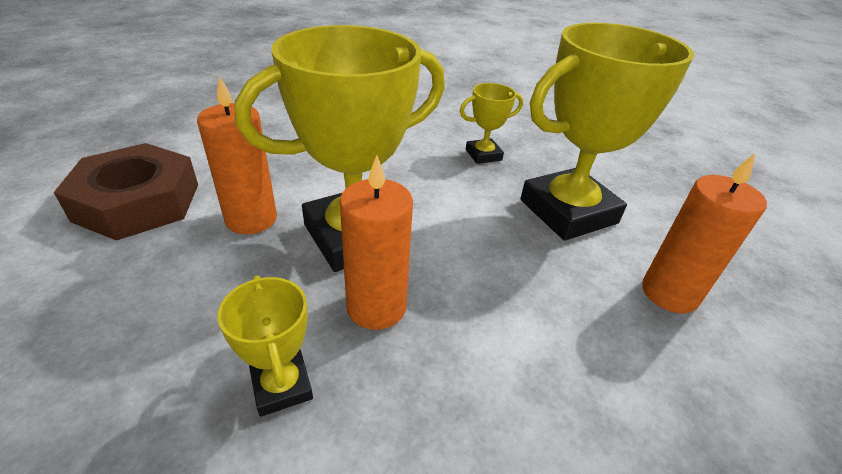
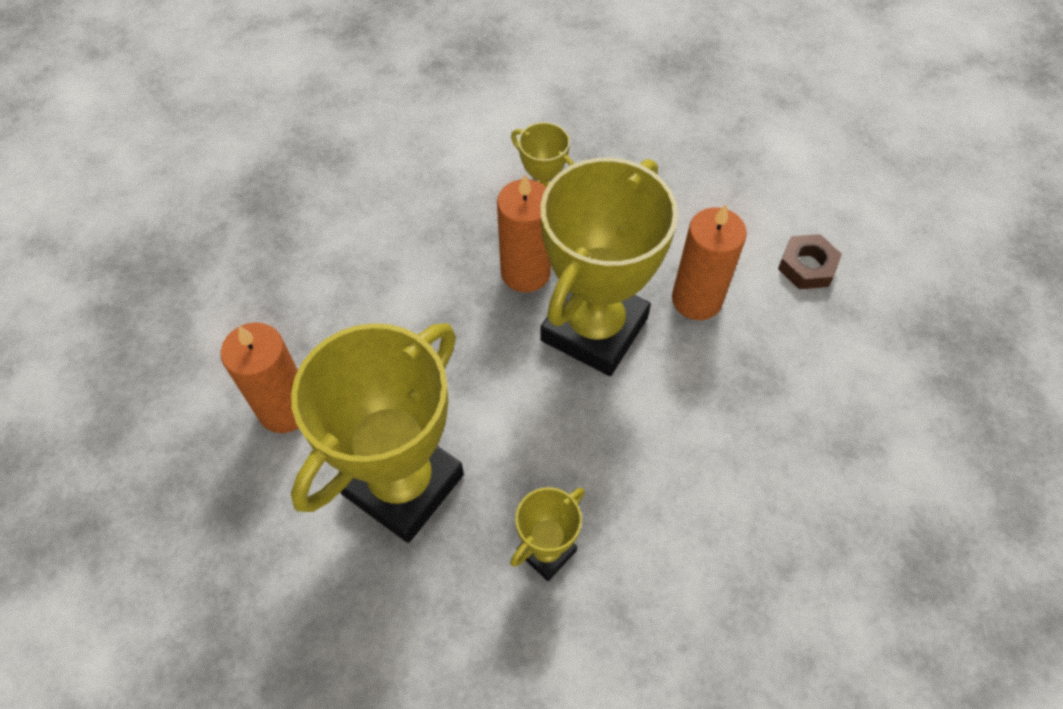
camera: 155 degrees right, 20 degrees up
(138, 202) = (807, 266): brown nut -> brown nut, size x0.50

